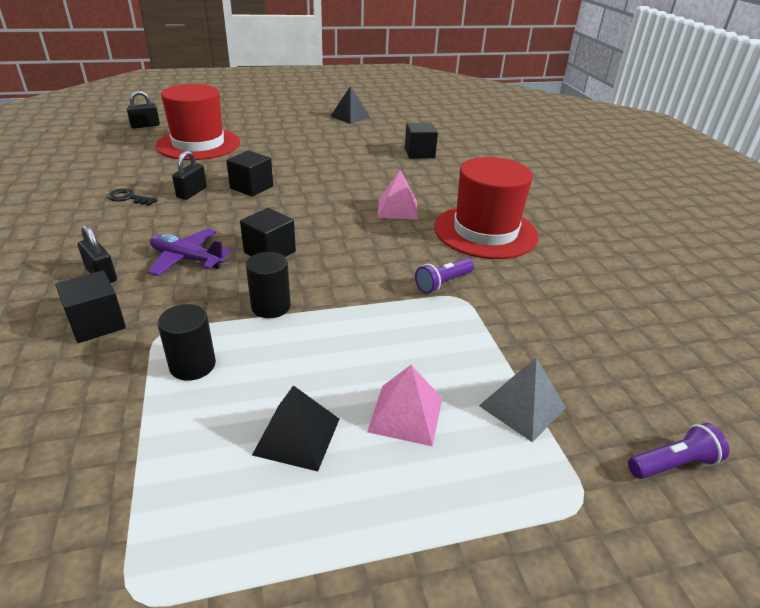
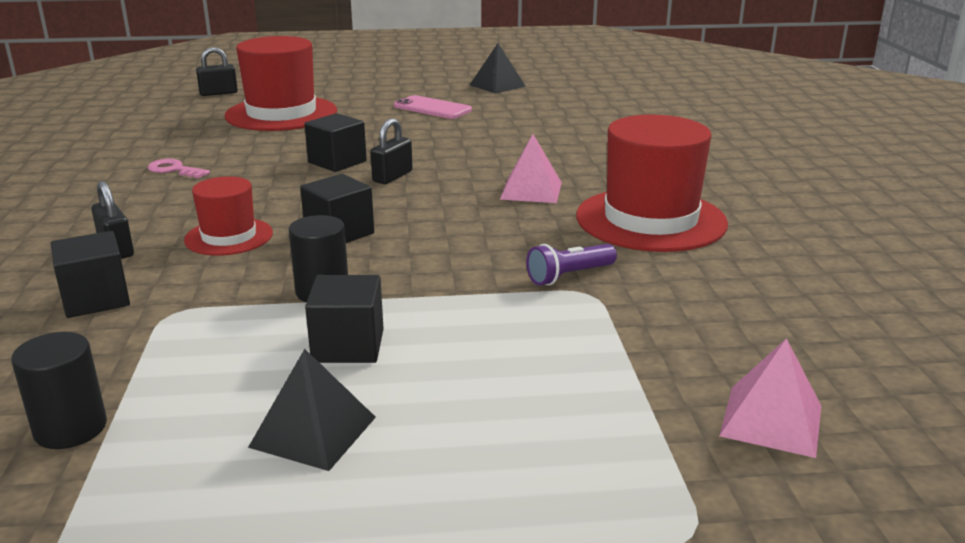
camera: 10 degrees right, 10 degrees down
(128, 198) = (174, 170): black key -> pink key
(187, 259) = (229, 237): purple plane -> red hat
(192, 193) = (256, 166): black padlock -> black padlock (392, 176)
(192, 365) = (201, 348): black cylinder -> black cylinder (70, 428)
(309, 137) = (432, 108): none -> pink phone
(406, 414) = (468, 418): pink pyramid -> pink pyramid (771, 420)
(419, 153) = (583, 128): black cube -> black cube (348, 346)
(522, 406) = (638, 420): grey pyramid -> none
(673, 464) = (846, 502): purple flashlight -> none

